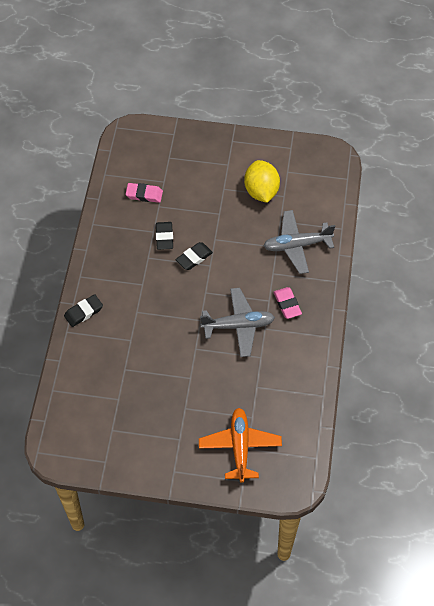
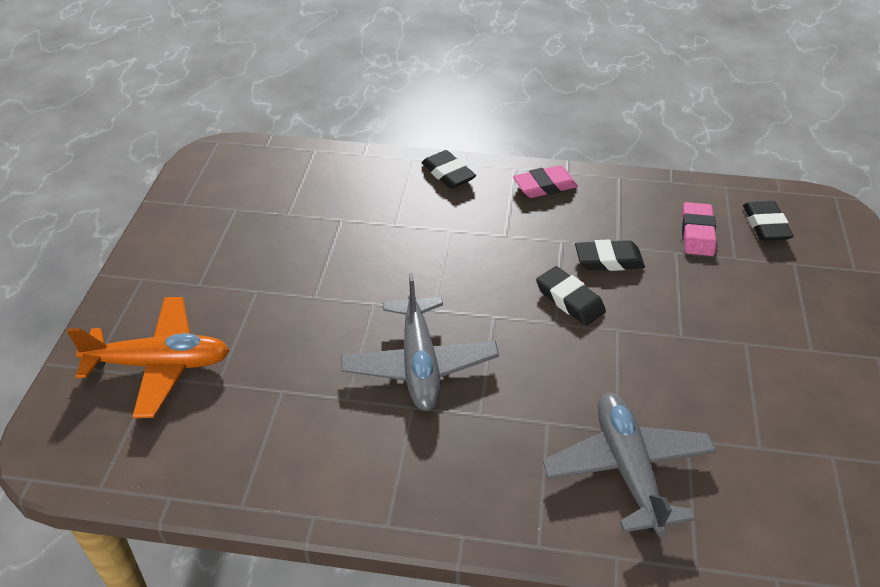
camera: 90 degrees right, 15 degrees down
(139, 163) = (765, 225): none -> black eraser
(261, 191) = (759, 405): yellow lemon -> none
(287, 304) = (470, 446): pink eraser -> pink eraser (544, 186)

